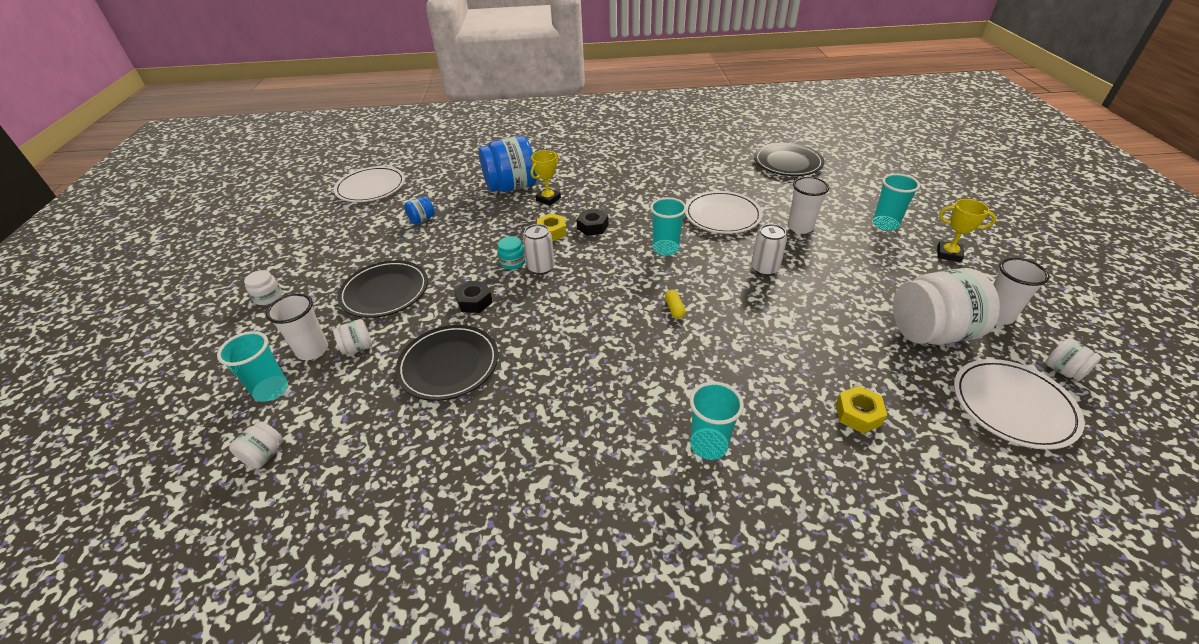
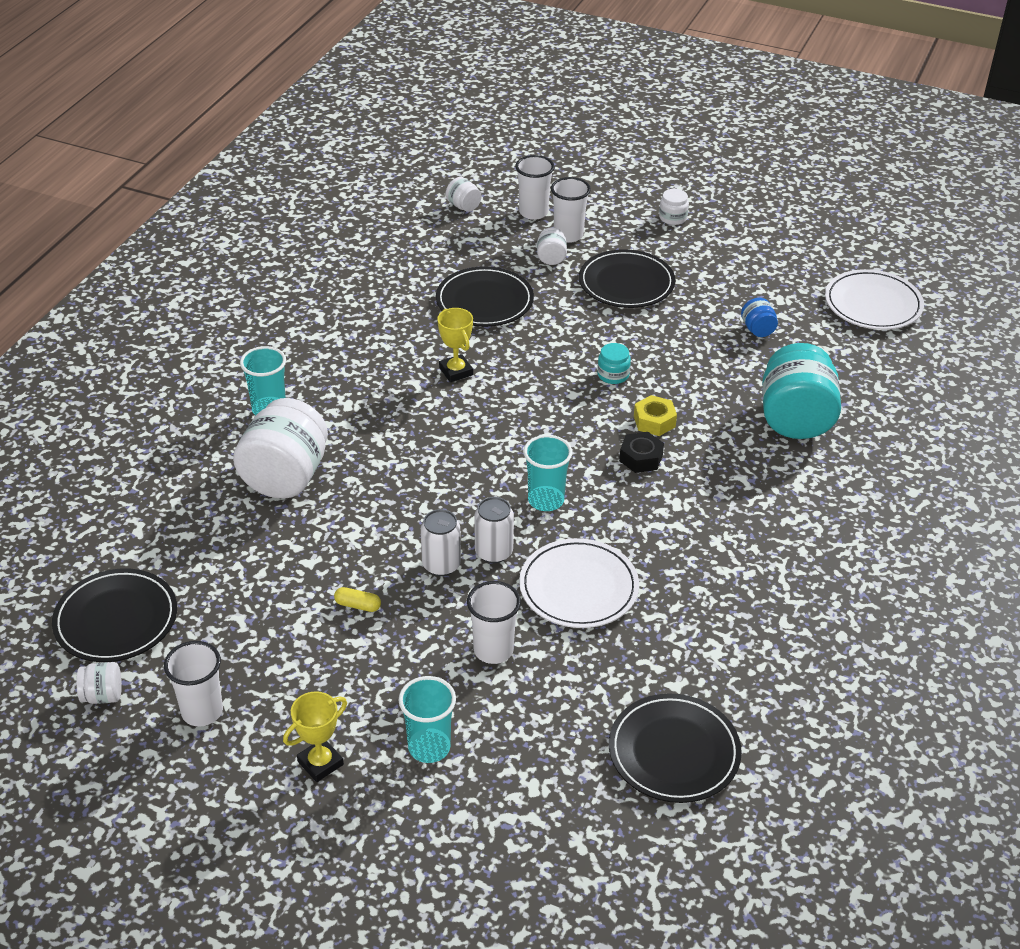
camera: 115 degrees right, 0 degrees up
(271, 390) = (533, 212): turquoise cup -> white cup
(474, 301) = (563, 334): black nut -> none
(511, 187) = (795, 419): blue jar -> turquoise jar
(541, 268) = (586, 392): white can -> white can (493, 552)
(548, 199) = (738, 442): yellow trophy -> yellow trophy (456, 371)
(674, 309) = (437, 461): yellow capsule -> yellow capsule (358, 605)
(858, 414) = (210, 511): yellow nut -> none
(930, 333) = (235, 633): white jar -> white jar (285, 476)
(1013, 406) = (116, 619): white plate -> black plate

